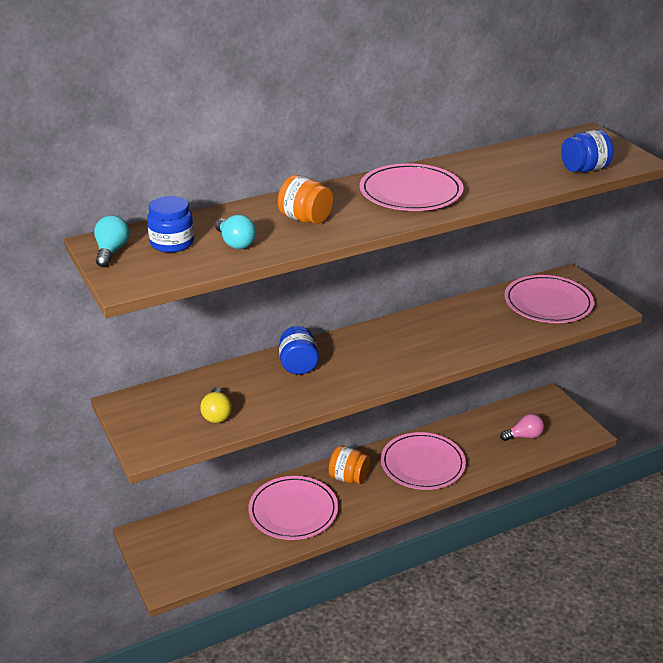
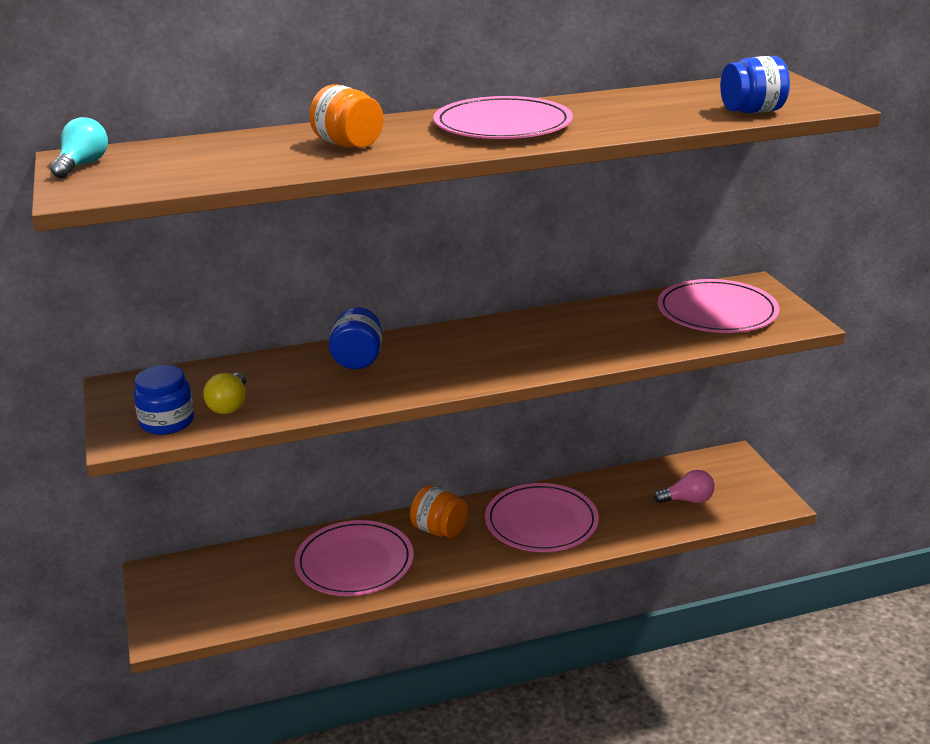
camera: 10 degrees right, 5 degrees down
(172, 243) = (163, 160): blue jar -> blue jar (167, 422)
(235, 243) = (242, 163): turquoise light bulb -> none

